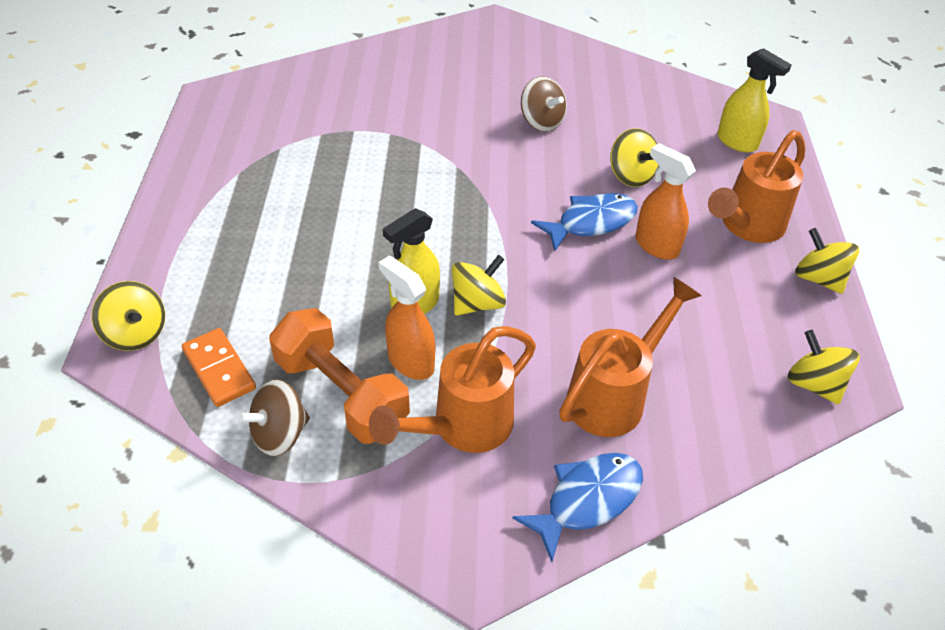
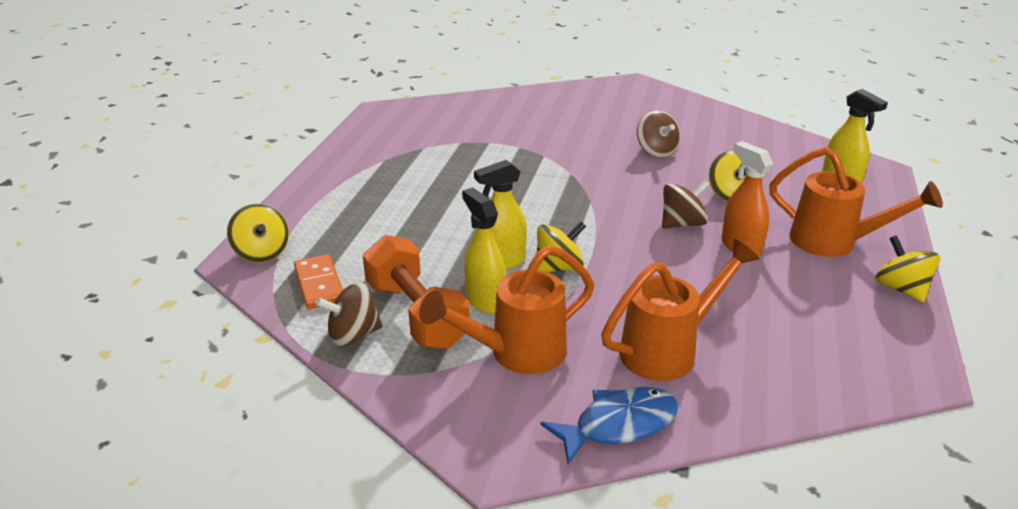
camera: 15 degrees right, 15 degrees down
(410, 362) = (485, 300): orange spray bottle -> yellow spray bottle
(591, 222) = (682, 224): blue fish -> brown spinning top
(746, 226) = (835, 242): orange watering can -> orange watering can turned 120 degrees counterclockwise
(814, 384) = (877, 369): yellow spinning top -> none

